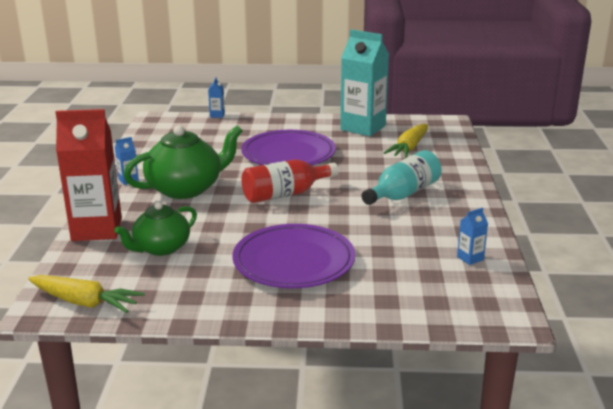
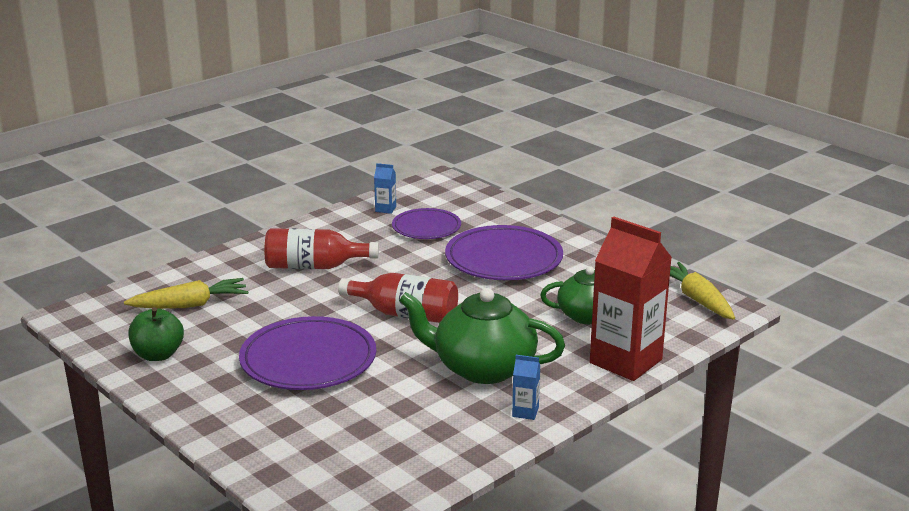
camera: 135 degrees left, 0 degrees up
(217, 115) = (251, 481): blue carton -> none
(363, 128) = (158, 355): turquoise carton -> green apple
(403, 194) = (314, 266): turquoise bottle -> red bottle
(403, 258) = (426, 227): none -> purple plate

